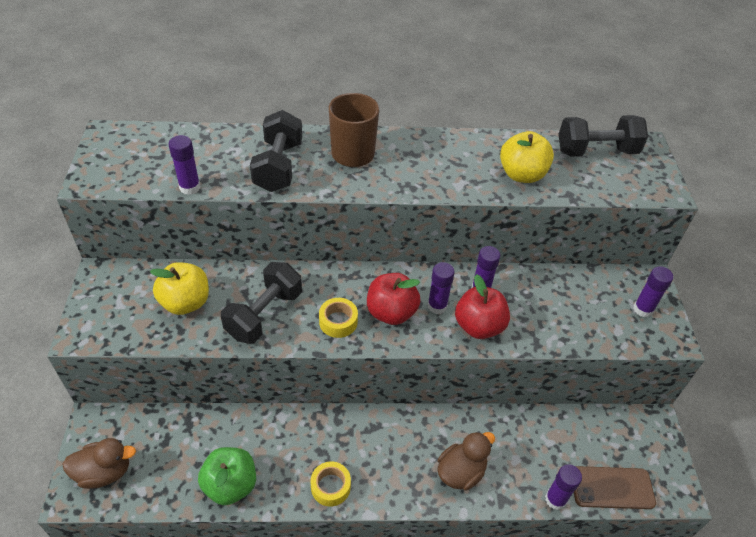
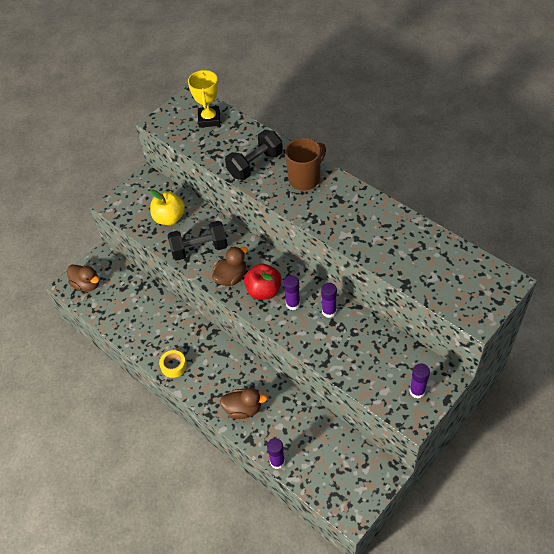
camera: 50 degrees right, 5 degrees up
(162, 146) = (209, 119): none -> yellow trophy
(190, 187) = (199, 152): purple glue stick -> none
(230, 485) = (131, 331): green apple -> none
(338, 322) = (231, 277): yellow tape -> brown duck
(479, 326) = (303, 331): red apple -> none
(522, 175) = (391, 251): yellow apple -> none
(596, 151) = (464, 265): black dumbbell -> none
(612, 487) = (316, 482): brown phone -> none

